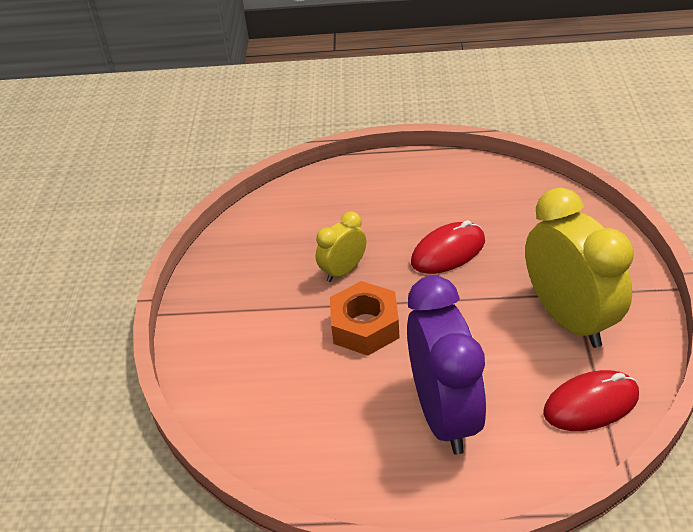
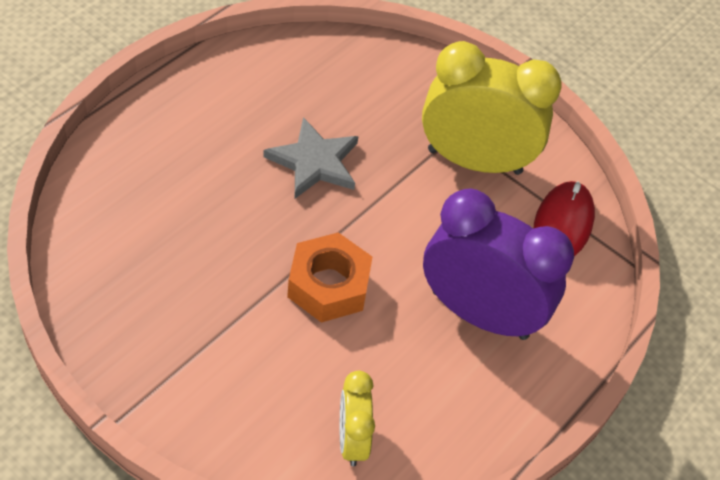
camera: 60 degrees left, 10 degrees up
(343, 271) = (243, 245): yellow clock -> yellow clock (352, 439)
(448, 252) = (314, 162): red mouse -> grey star

